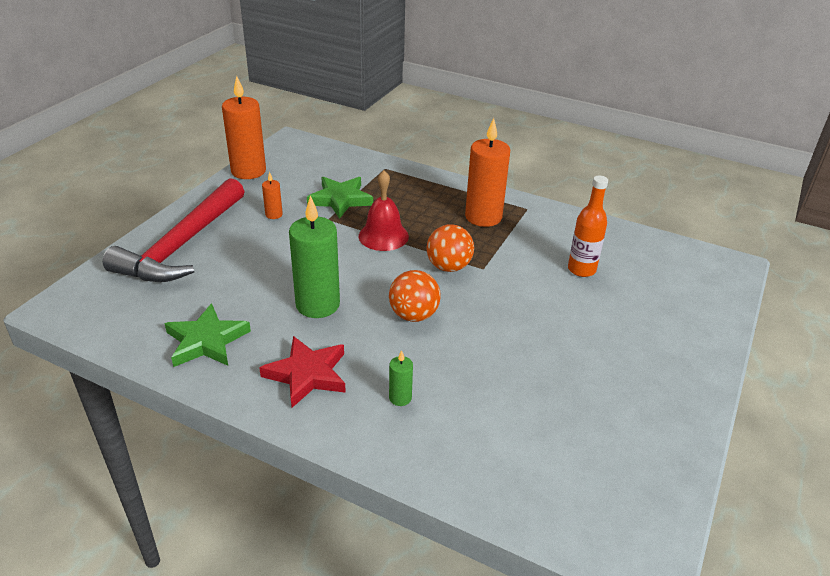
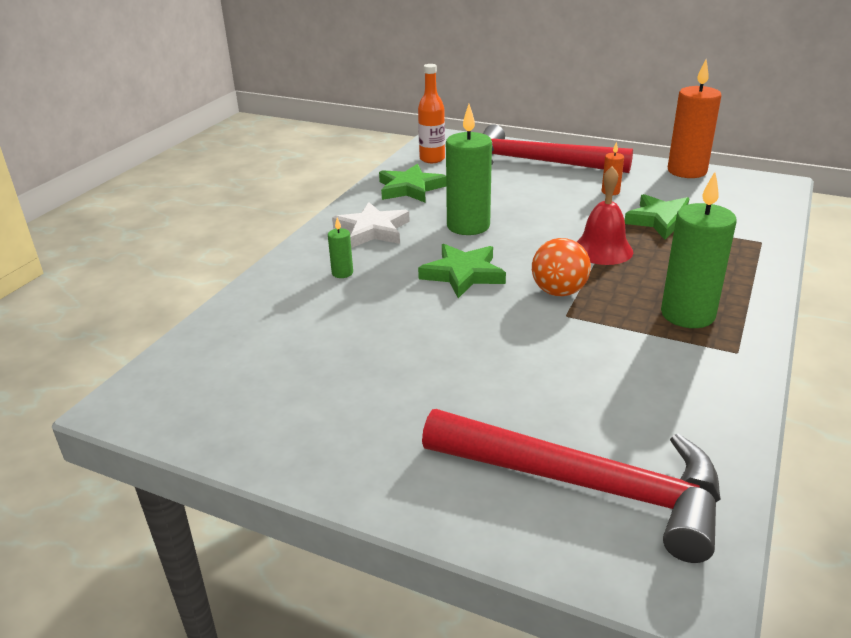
camera: 90 degrees right, 5 degrees down
(307, 374) = (372, 230): red star -> white star
(414, 315) = (463, 274): orange ball -> green star
(483, 217) = (687, 314): orange candle -> green candle
(581, 269) = (596, 395): orange bottle -> orange bottle (432, 159)
(668, 286) = (587, 485): none -> red hammer

